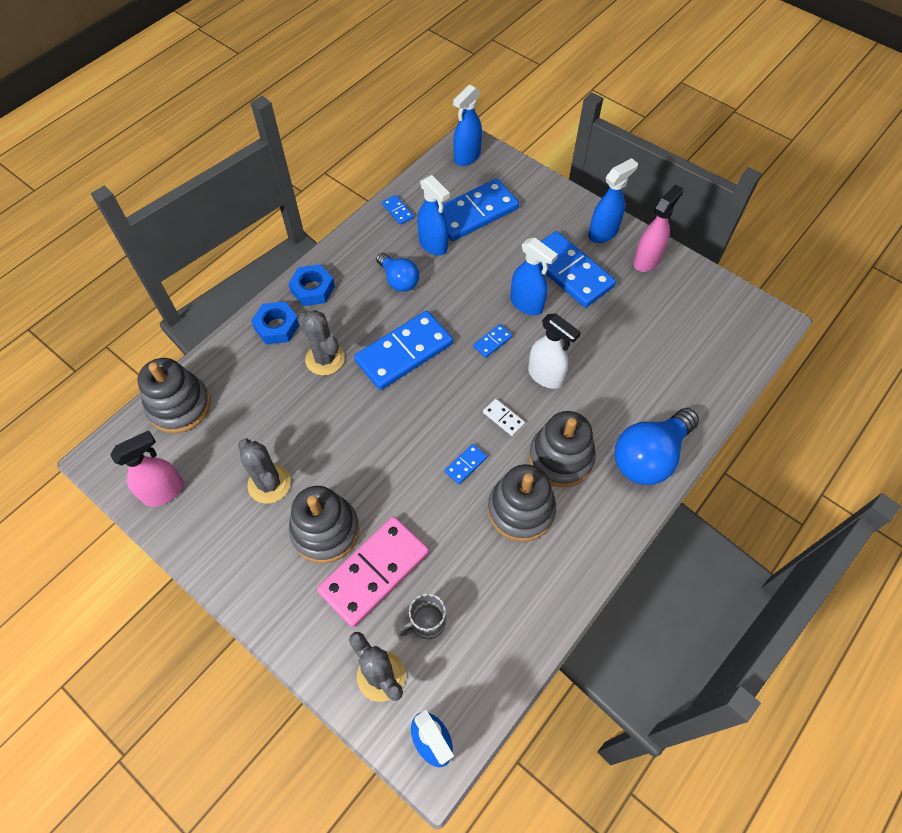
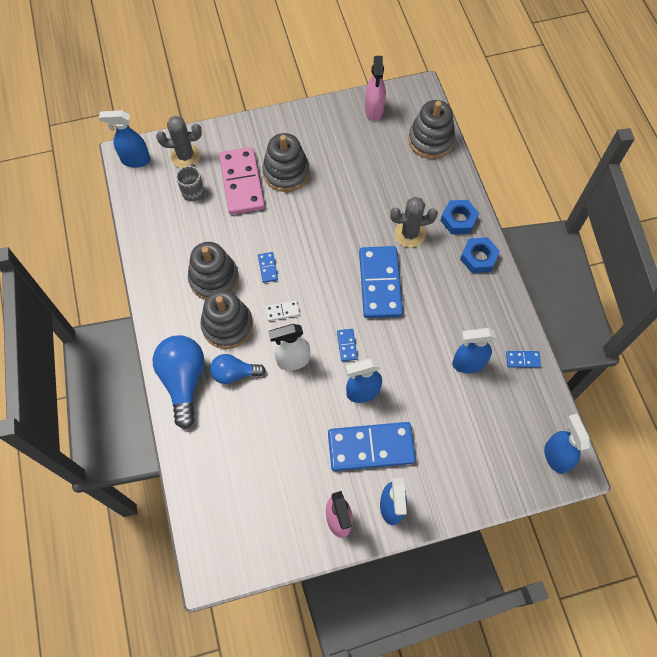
camera: 125 degrees right, 5 degrees up
(269, 484) = (339, 160): grey cactus -> none
(399, 280) = (448, 318): blue light bulb -> blue light bulb (234, 373)
(474, 213) = (482, 417): blue domino -> none

